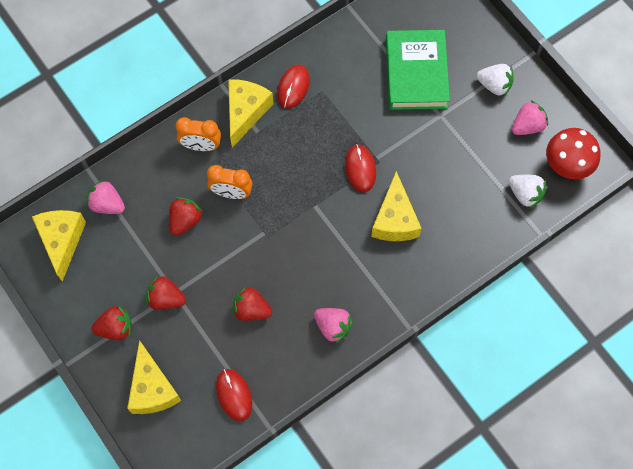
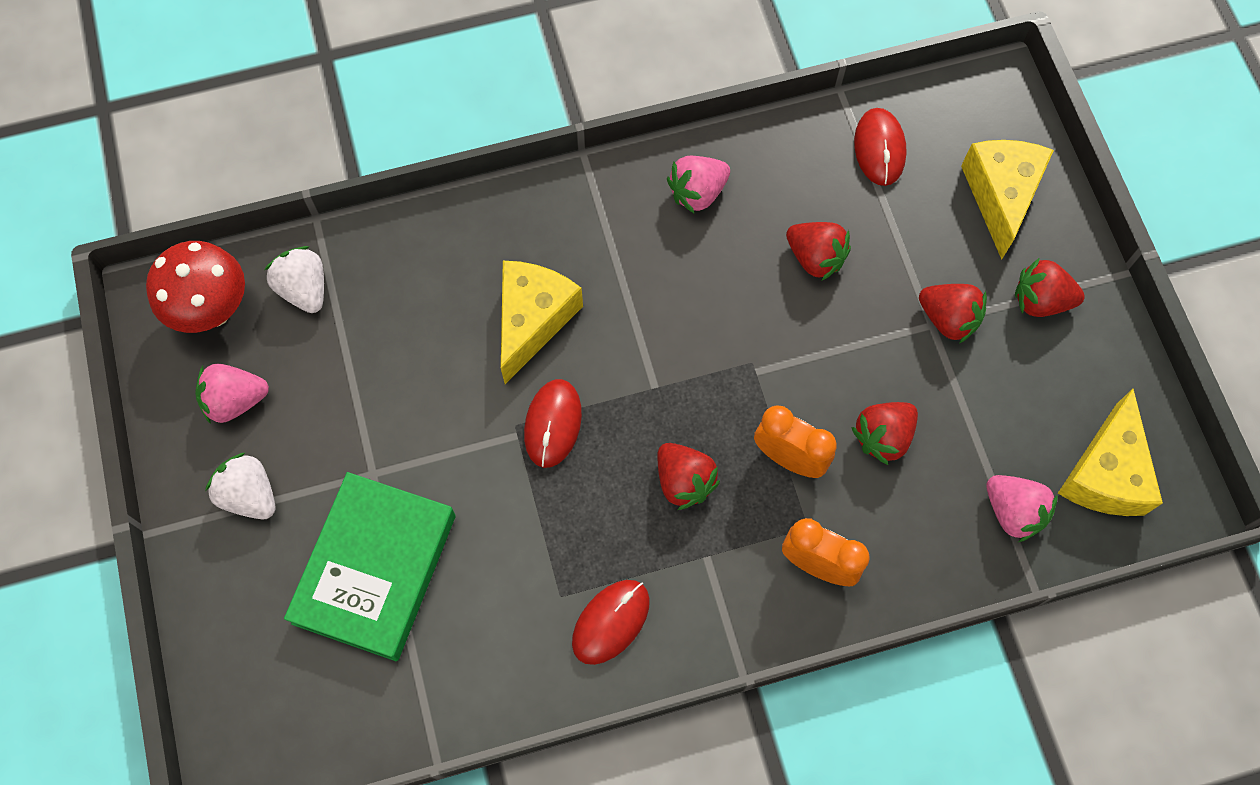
camera: 160 degrees left, 0 degrees up
(245, 112) = (716, 602): yellow cheese -> none
(282, 163) = (684, 481): none -> red strawberry
(333, 327) = (697, 193): pink strawberry -> pink strawberry turned 90 degrees counterclockwise

